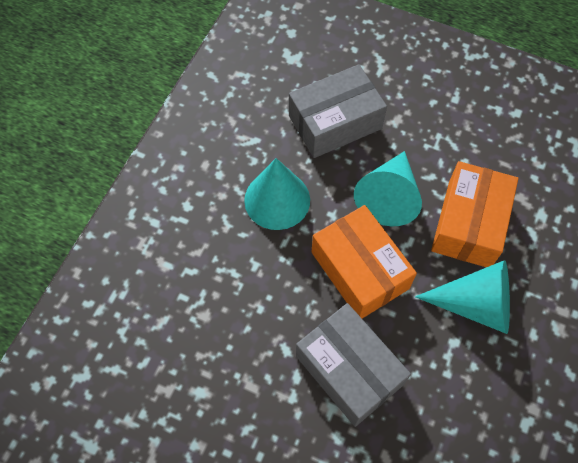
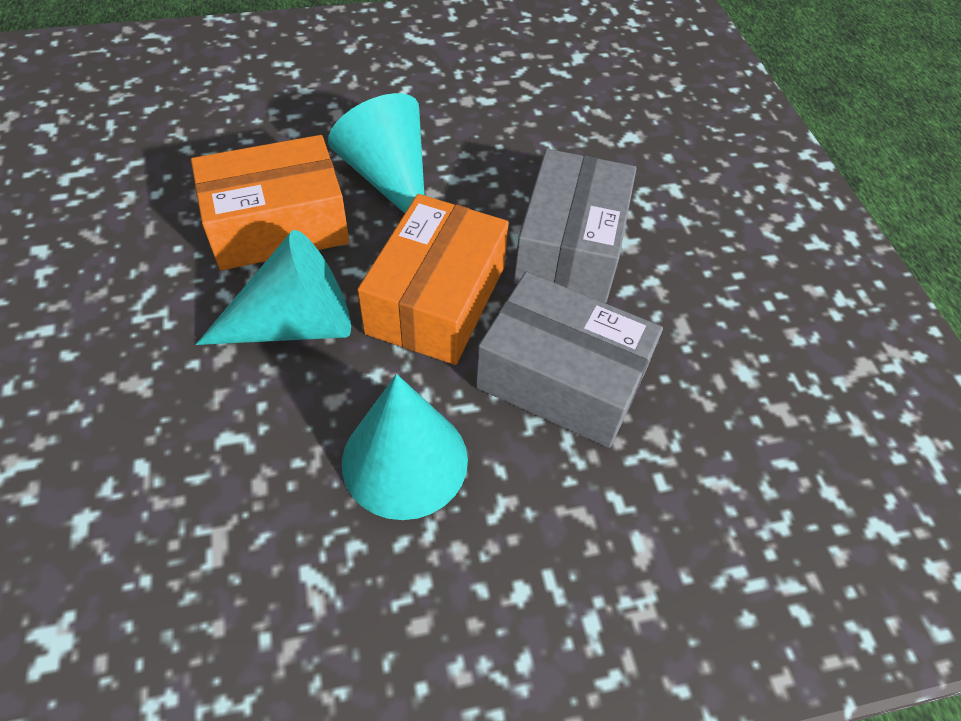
camera: 130 degrees left, 10 degrees down
(335, 122) = (190, 467): grey box -> grey box (561, 378)

